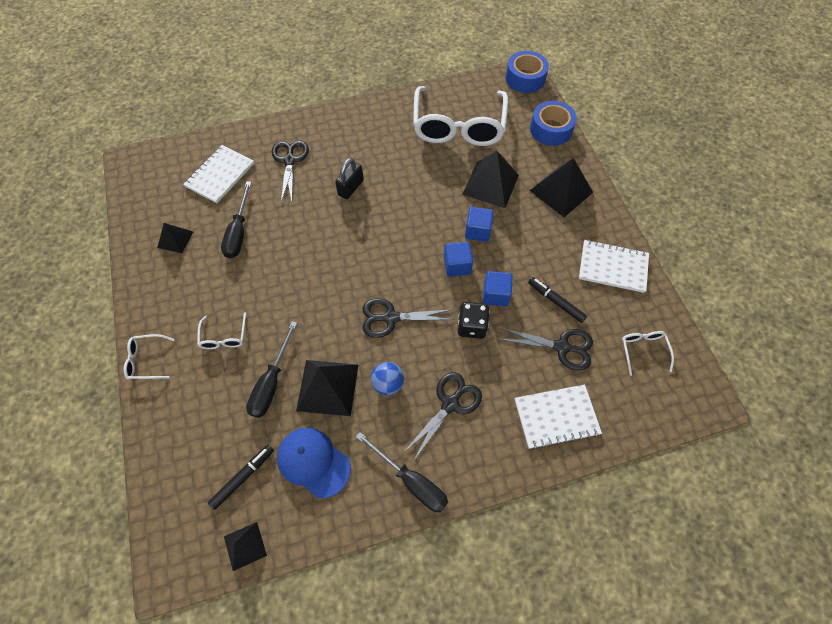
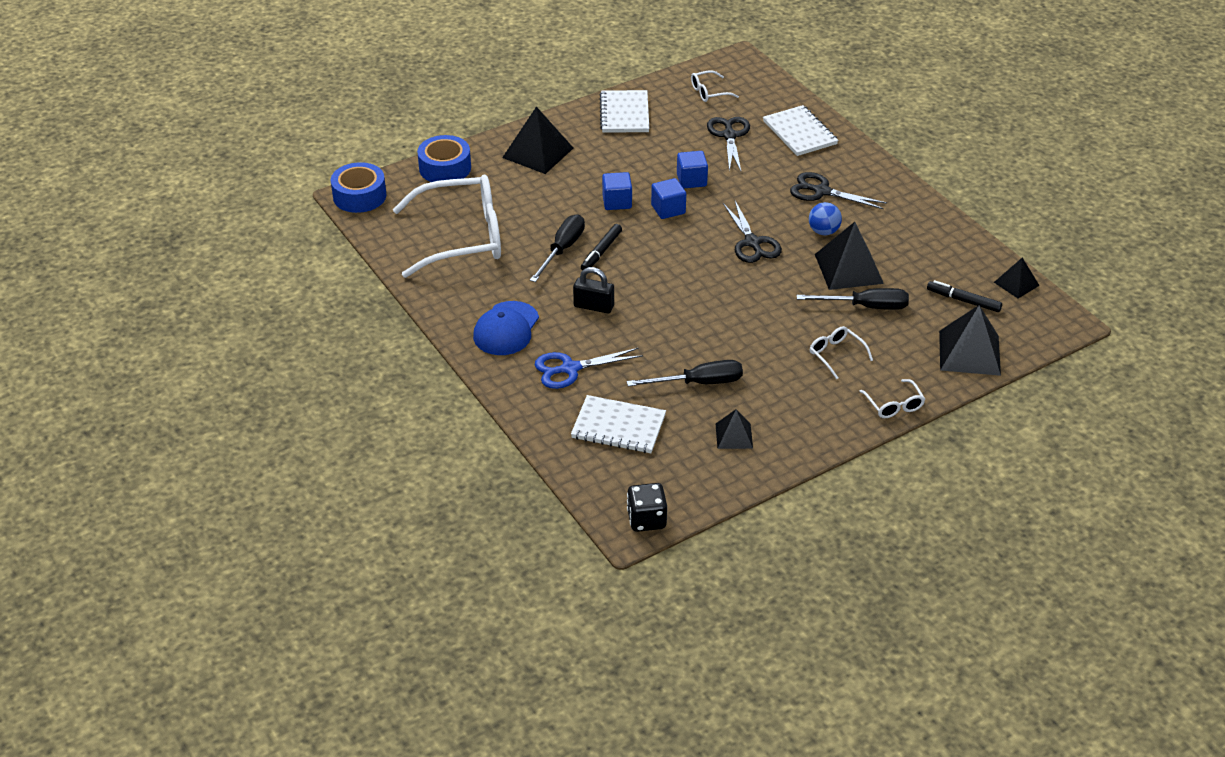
camera: 105 degrees left, 20 degrees down
(224, 337) = (836, 355): white glasses -> white glasses turned 105 degrees counterclockwise
(290, 161) = (570, 369): black scissors -> blue scissors
(313, 462) = (923, 261): blue cap -> blue cap (506, 329)
(411, 481) = (904, 202): black screwdriver -> black screwdriver (562, 250)
(472, 326) = (735, 190): black dice -> black dice (646, 519)
(490, 184) = (547, 201): black pyramid -> black pyramid (969, 352)
(556, 301) = (681, 143): black marker -> black marker (601, 252)

